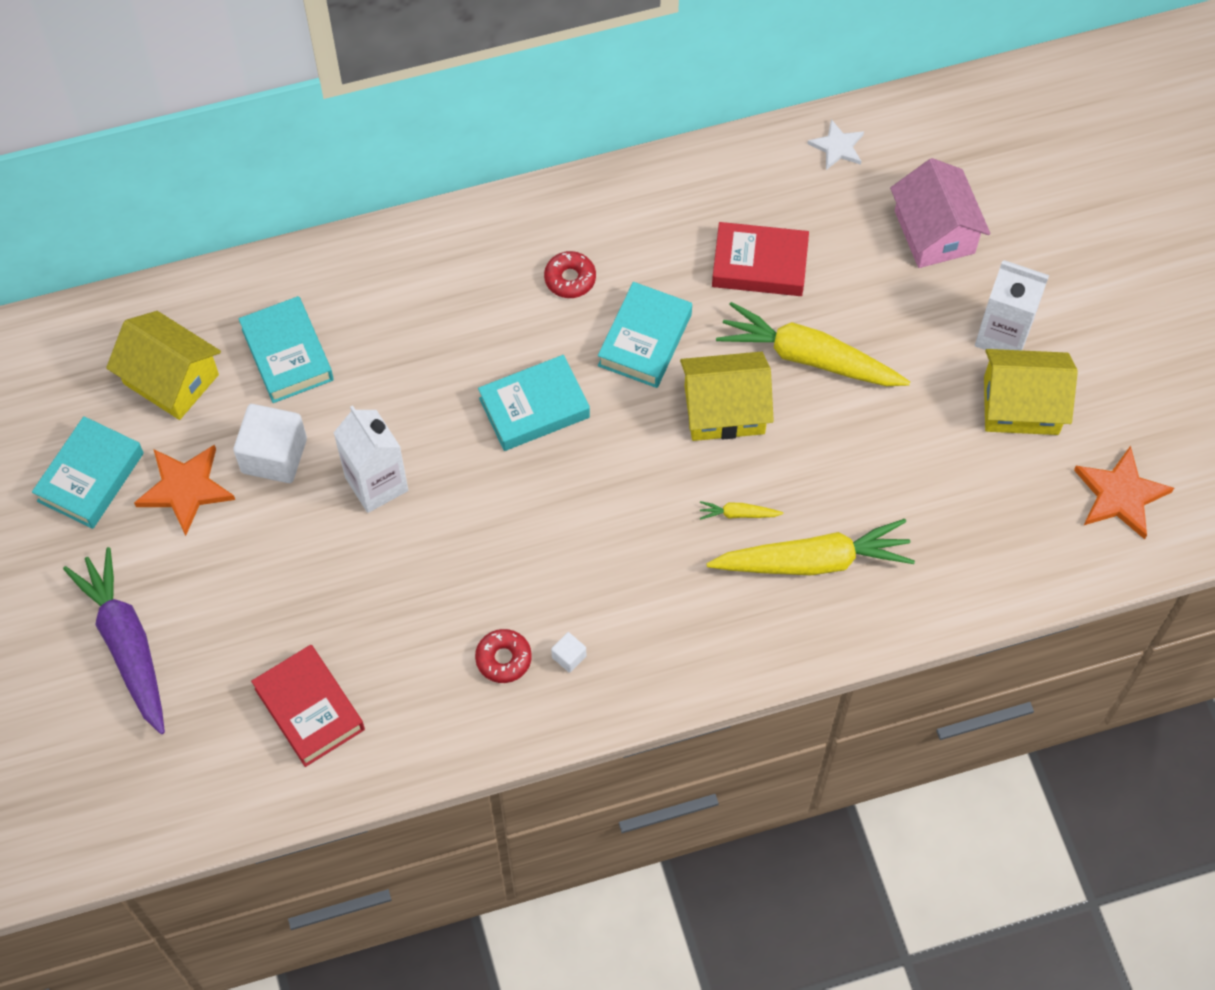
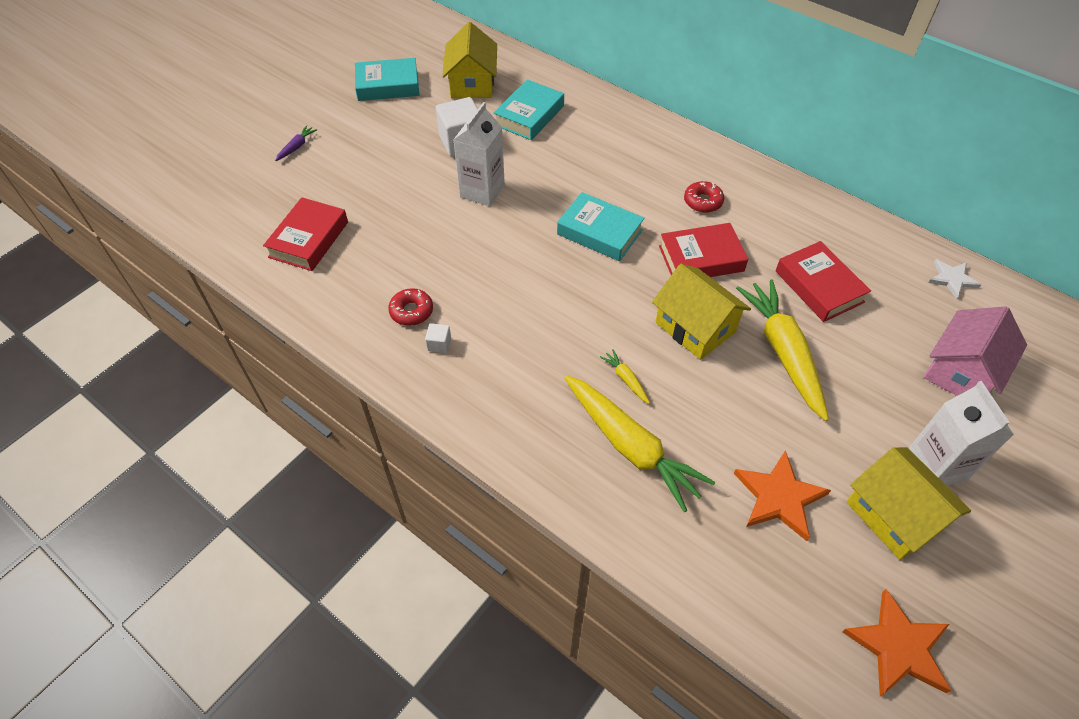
camera: 55 degrees right, 10 degrees down
(126, 645) = (296, 147): purple carrot -> purple carrot, size x0.41
(185, 488) = (411, 120): orange star -> orange star (779, 497)
(645, 340) = (701, 258): turquoise book -> red book

